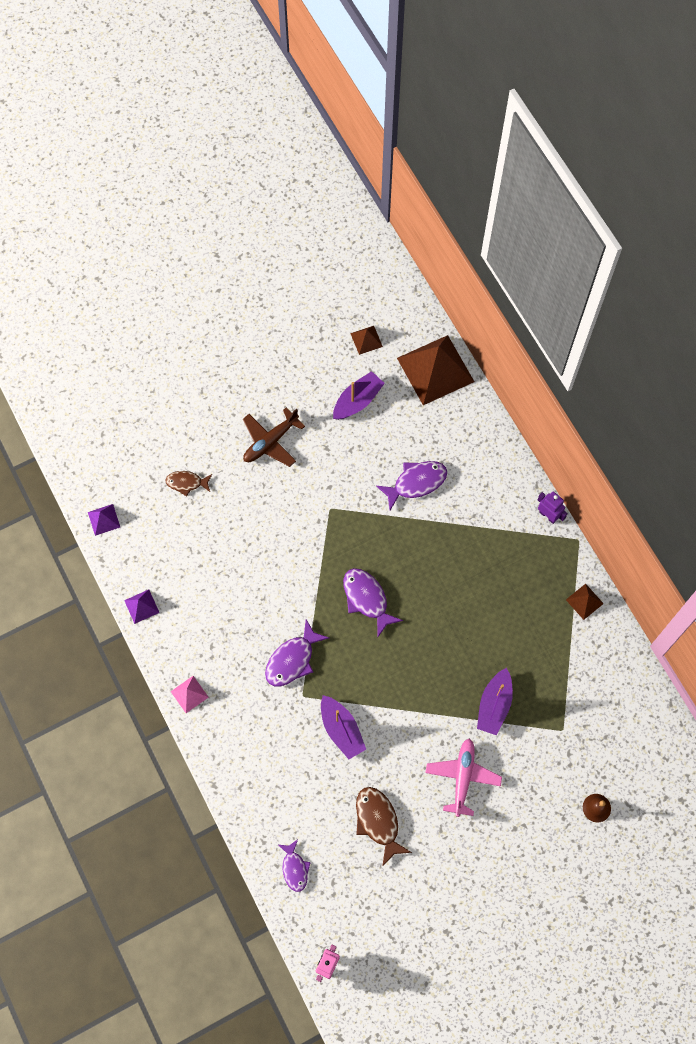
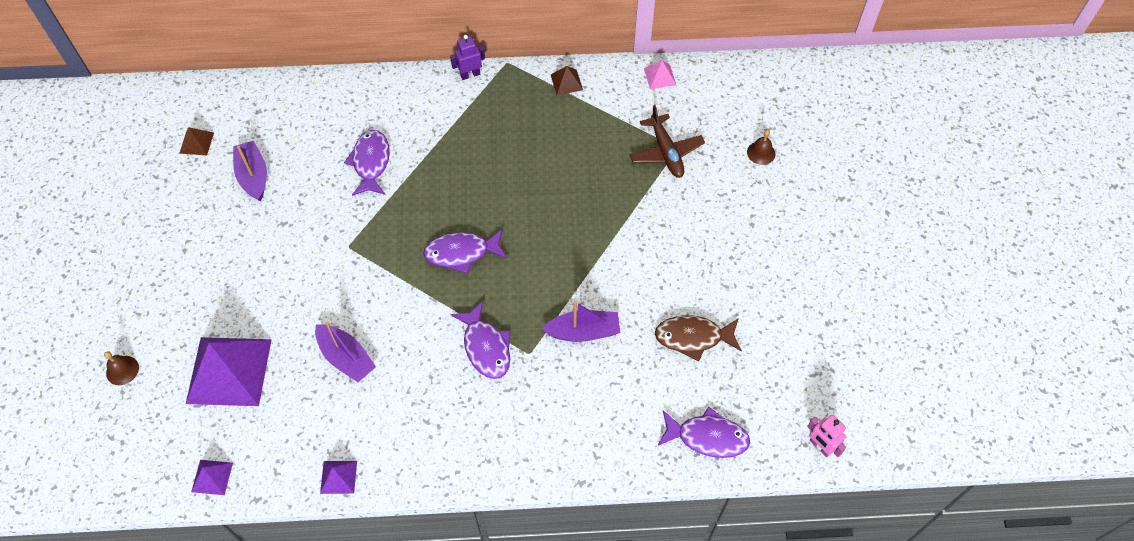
camera: 65 degrees left, 10 degrees down
(154, 409) = (122, 370): none -> brown bell
(186, 483) = (229, 371): brown fish -> purple pyramid
(189, 694) = (467, 466): pink pyramid -> pink pyramid (660, 76)
(270, 442) = (241, 271): brown plane -> brown plane (666, 152)
(294, 868) = (707, 437): purple fish -> purple fish, size x1.55
(435, 369) = (269, 100): brown pyramid -> none
(462, 777) = (683, 246): pink plane -> none
(494, 705) = (626, 191): purple boat -> purple boat (346, 358)

